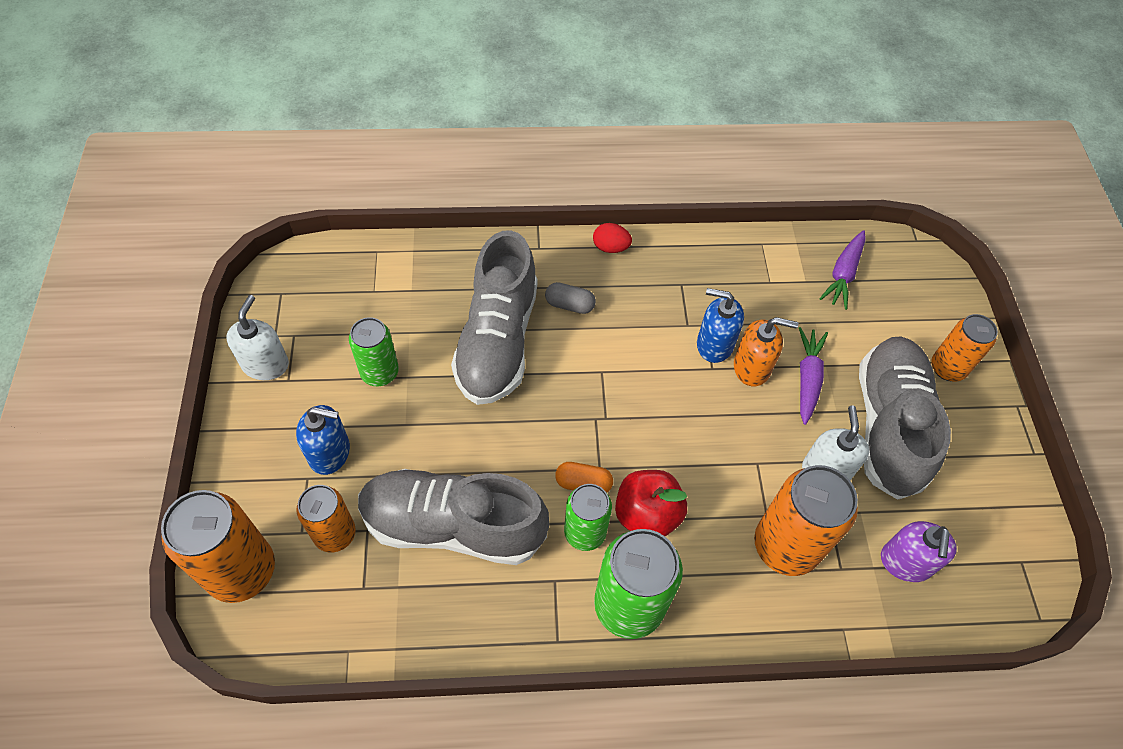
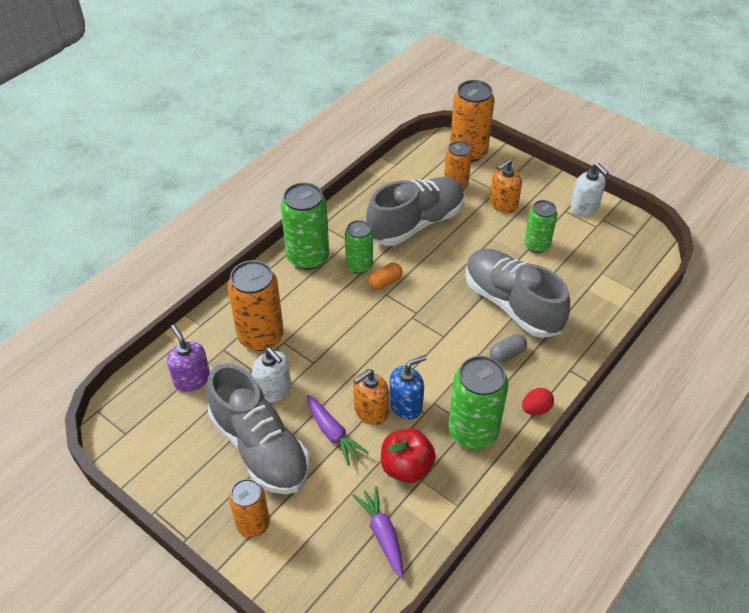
camera: 135 degrees right, 10 degrees down
(330, 453) = (503, 204): blue soap dispenser -> orange soap dispenser
(647, 515) = (340, 294): red apple -> red apple (406, 467)
(684, 277) = (473, 432): none -> green can

